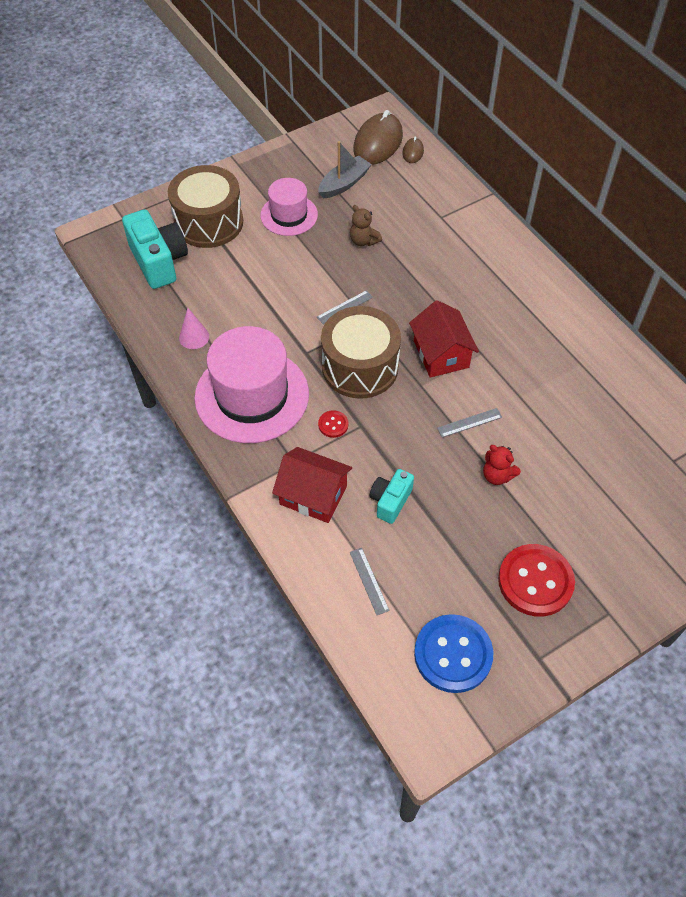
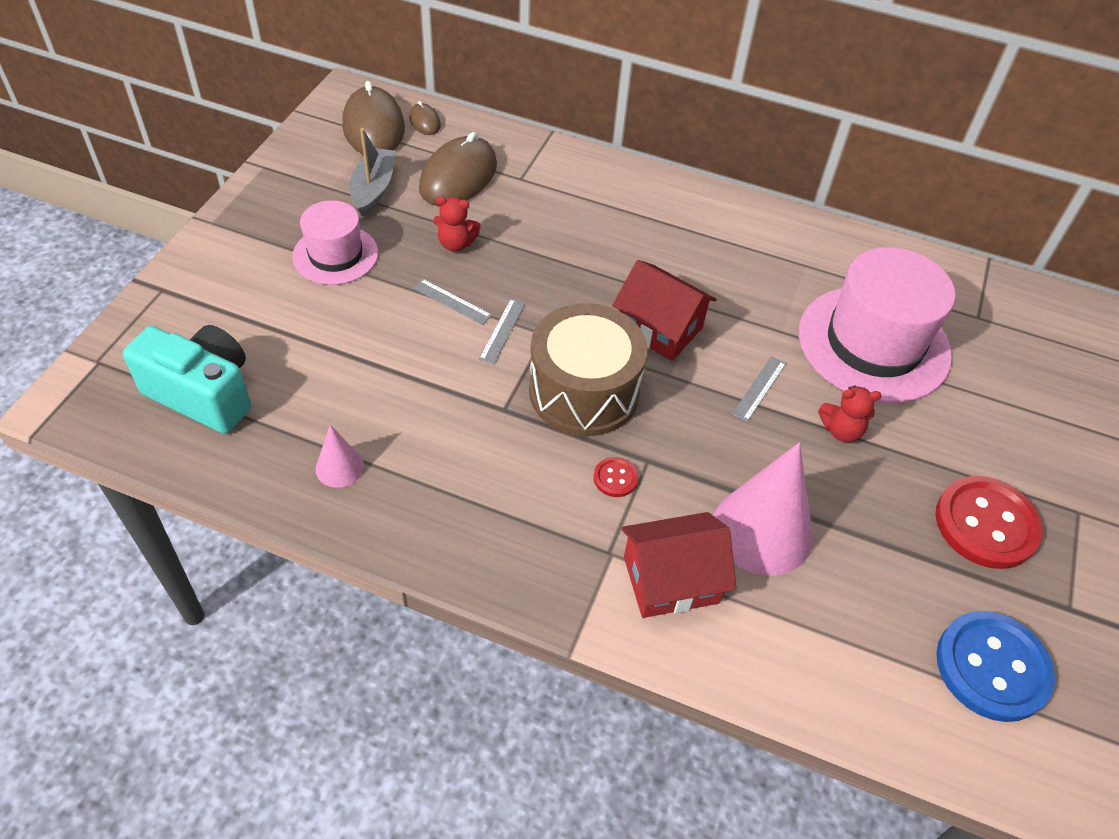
camera: 40 degrees left, 5 degrees down
(209, 222) = (233, 311): brown drum -> none
(252, 395) = (484, 500): pink hat -> pink hat (874, 344)
(363, 241) = (456, 244): brown teddy bear -> red teddy bear
(369, 581) = (828, 643): grey ruler -> grey ruler (452, 301)
(390, 501) = (762, 530): turquoise camera -> pink cone
(402, 198) = (458, 177): none -> brown mouse

